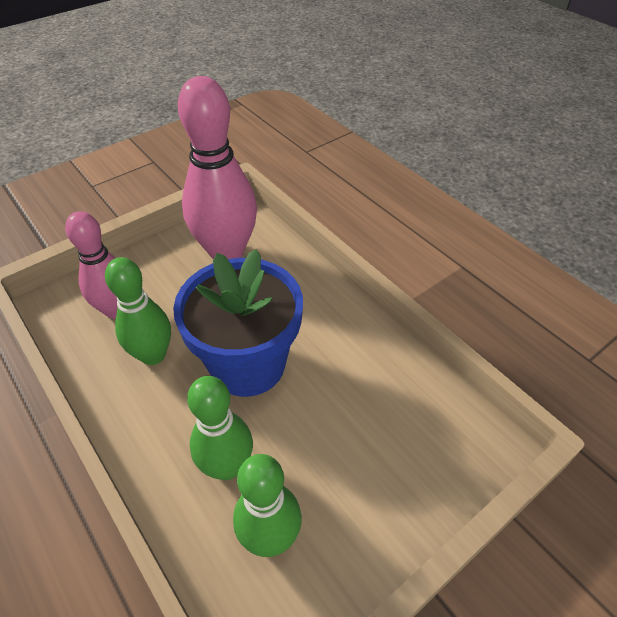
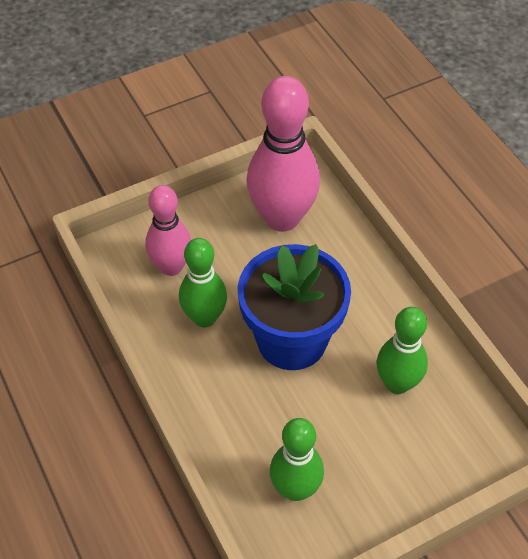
camera: 10 degrees right, 5 degrees up
(227, 466) = (265, 428): green bowling pin -> green bowling pin (397, 383)

